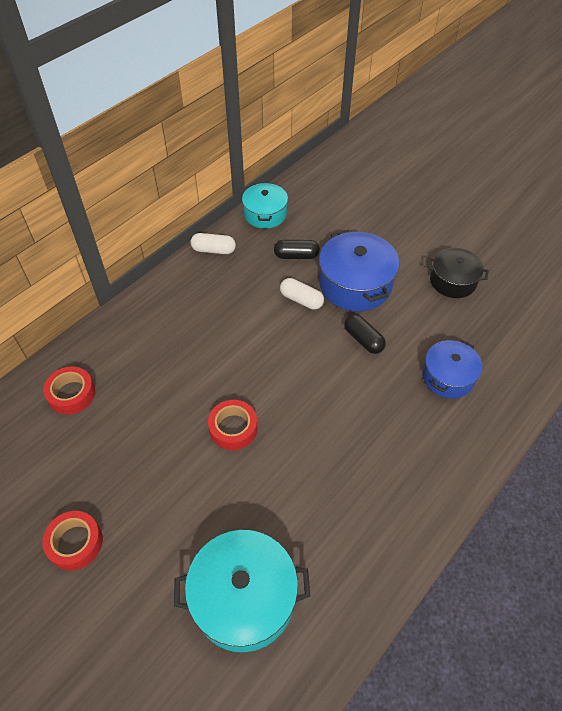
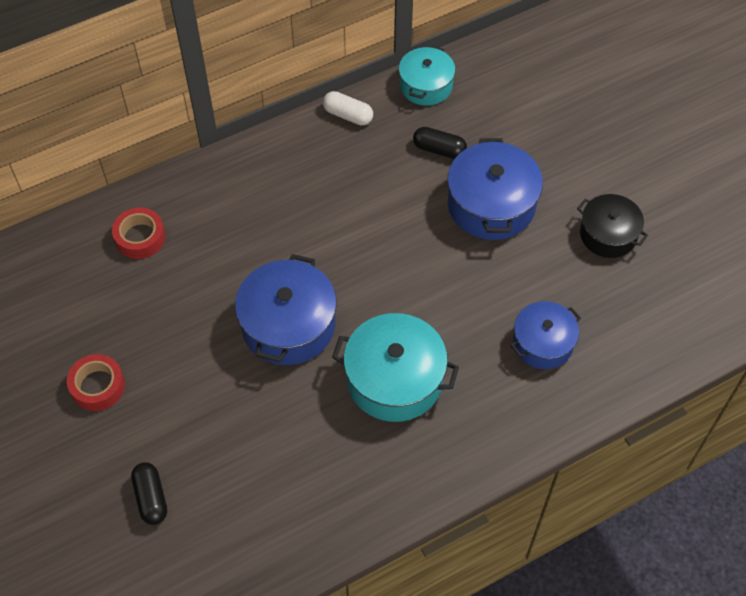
camera: 20 degrees right, 5 degrees up
(233, 428) = (288, 325): red tape -> blue pot
(244, 598) = (234, 488): turquoise pot -> turquoise pot (394, 379)
(301, 300) = (421, 205): white capsule -> none
(363, 340) = (469, 272): black capsule -> black capsule (151, 498)

